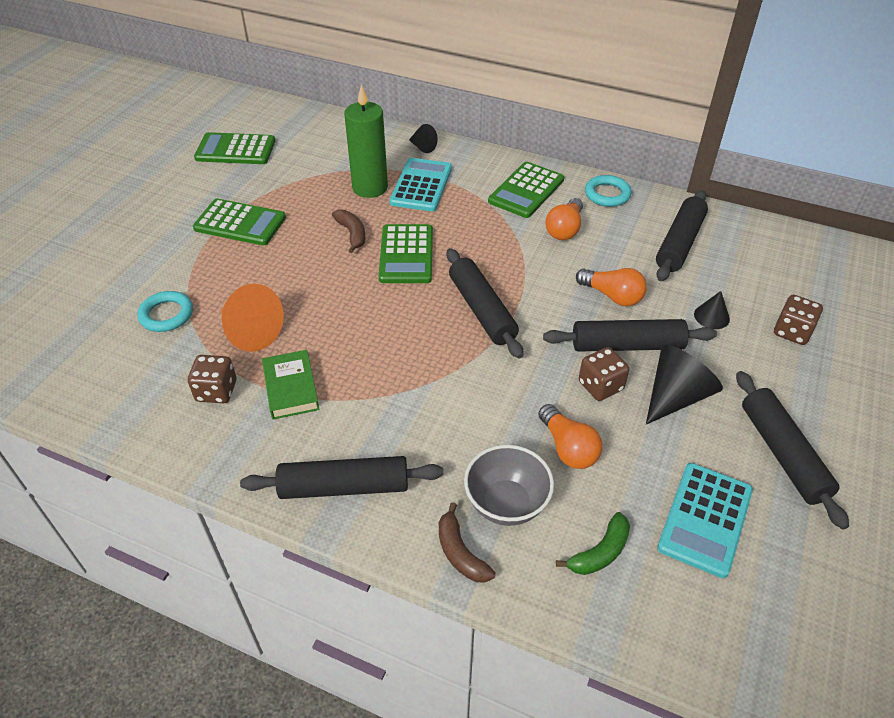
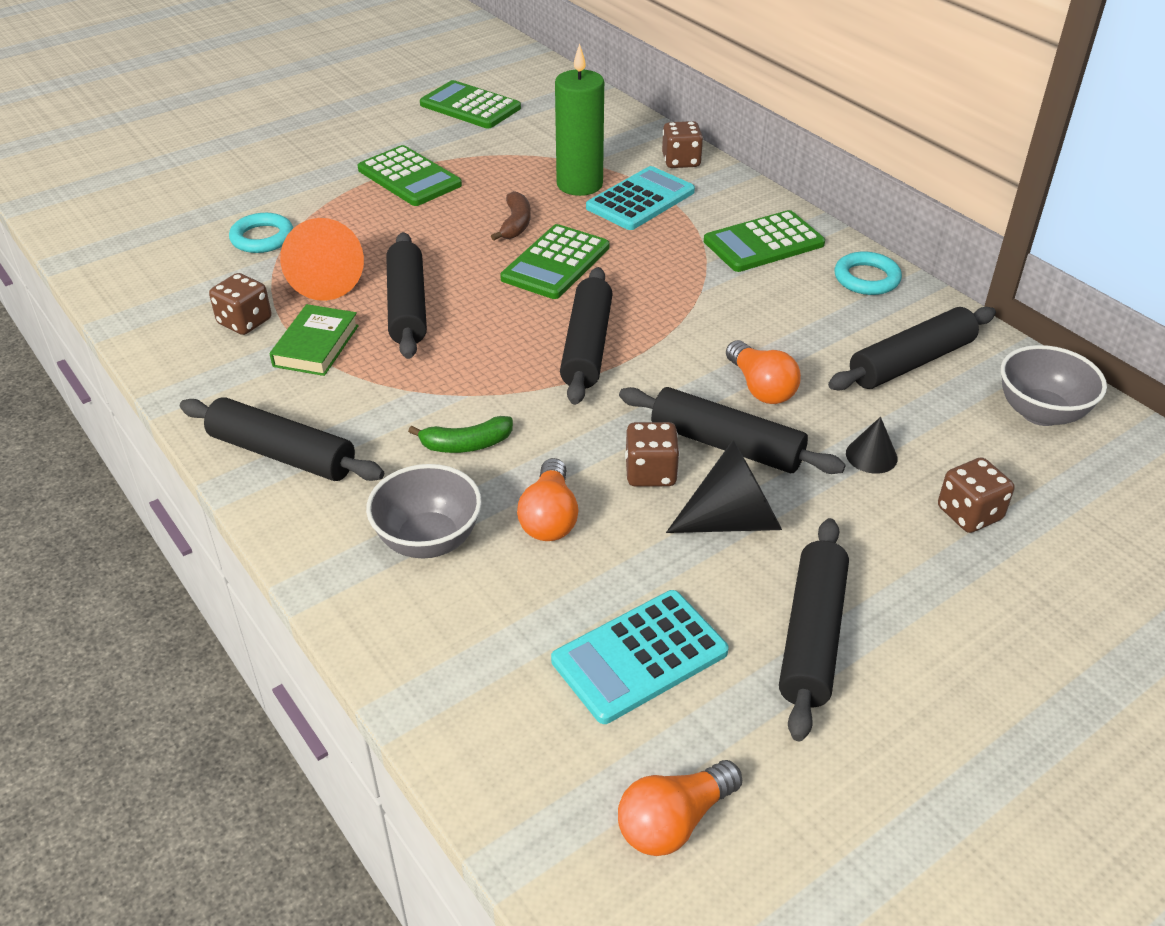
camera: 30 degrees right, 5 degrees down
(331, 328) = (407, 306): none -> black rolling pin
(423, 147) = (681, 161): black cone -> brown dice
(460, 553) = (337, 563): brown banana -> none
(564, 229) = (771, 298): orange light bulb -> orange light bulb (673, 821)
(600, 552) = (483, 631): green banana -> green banana (466, 444)
(772, 249) = (1040, 413): none -> grey bowl

